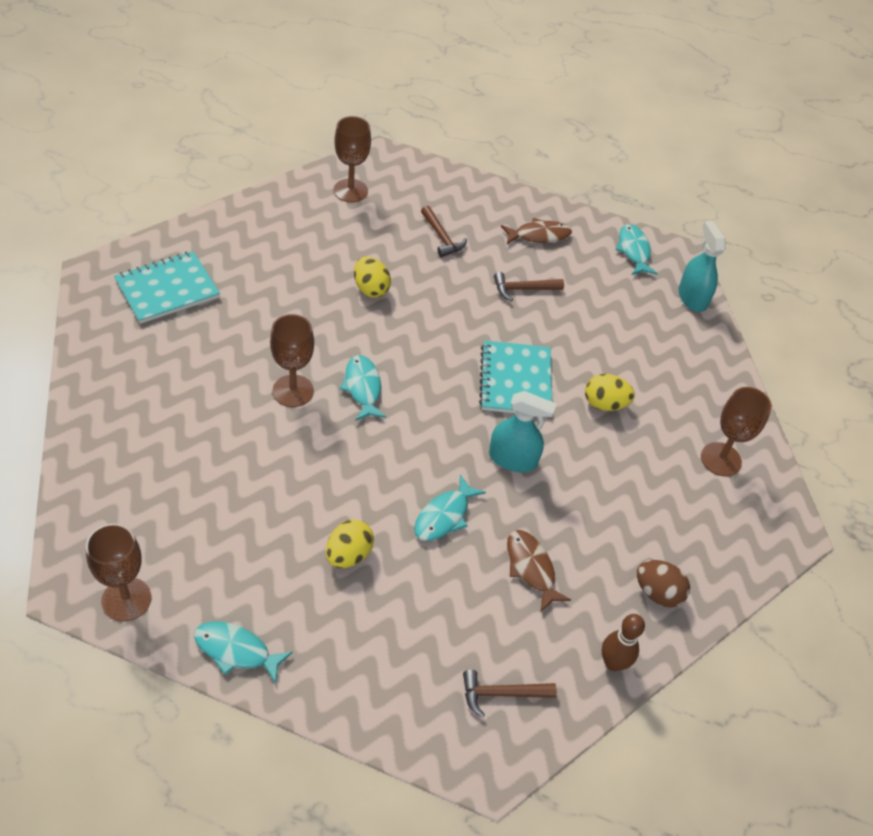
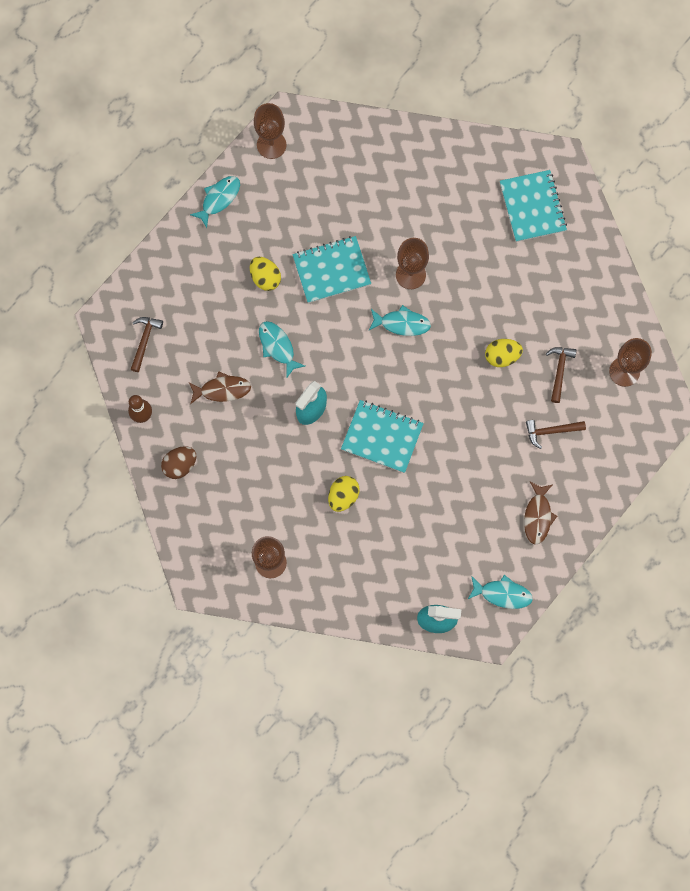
camera: 115 degrees right, 25 degrees up
(312, 478) = (331, 270): none -> turquoise notebook
(523, 289) = (476, 478): brown hammer -> brown hammer (559, 371)

